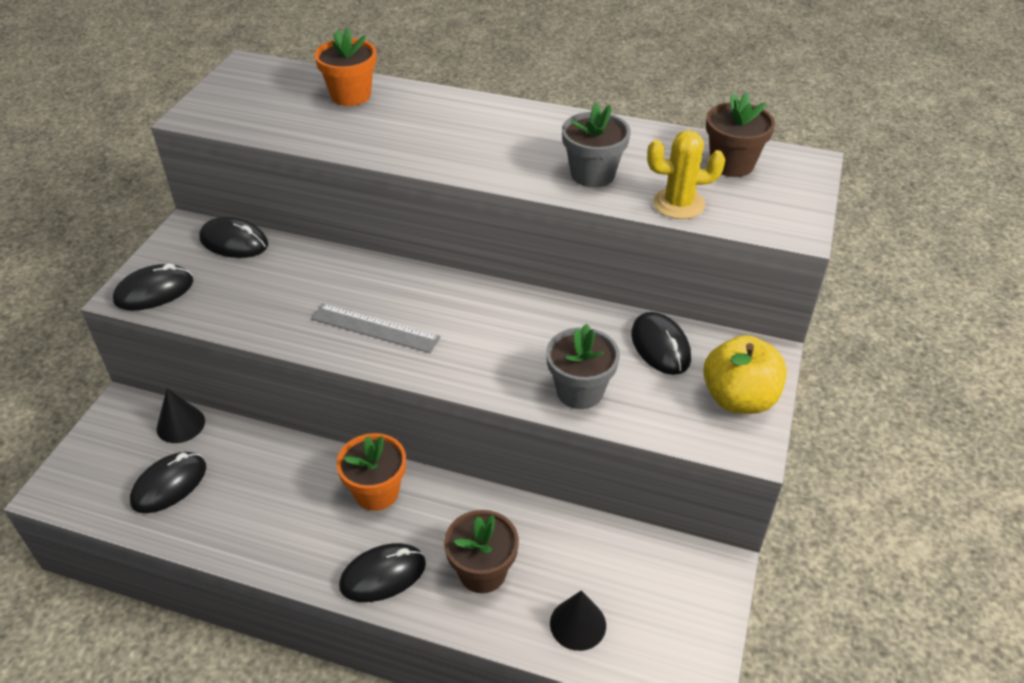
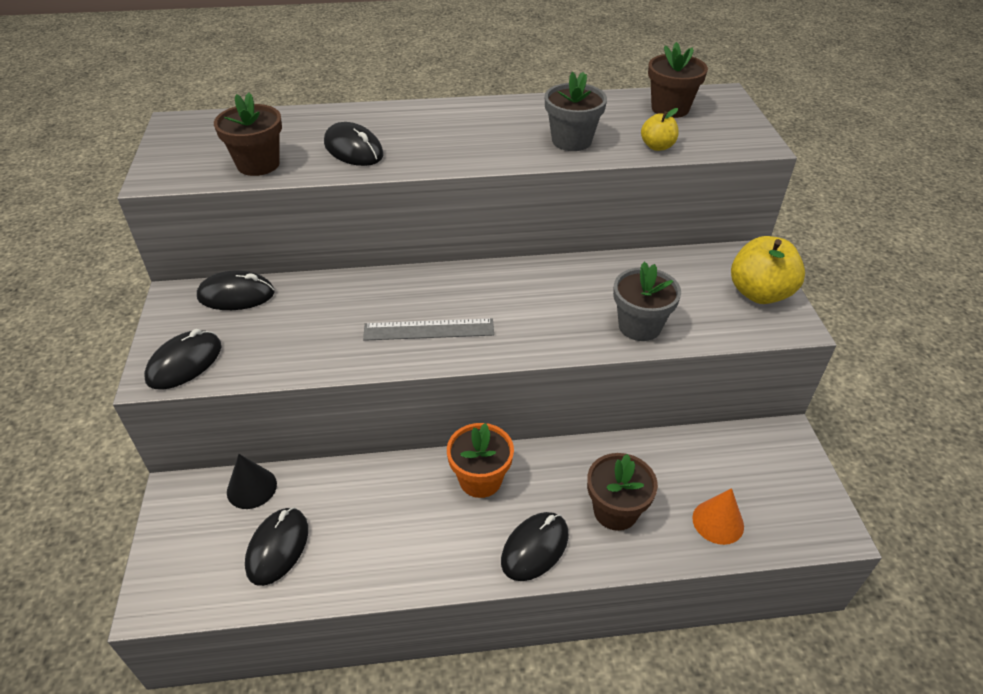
camera: 25 degrees left, 0 degrees up
(283, 124) = (258, 164): none -> brown flower pot
(351, 95) = (305, 126): orange flower pot -> none
(578, 624) = (718, 522): black cone -> orange cone
(660, 346) = (673, 272): black mouse -> black mouse (353, 149)
(678, 204) = (657, 146): yellow cactus -> yellow apple

